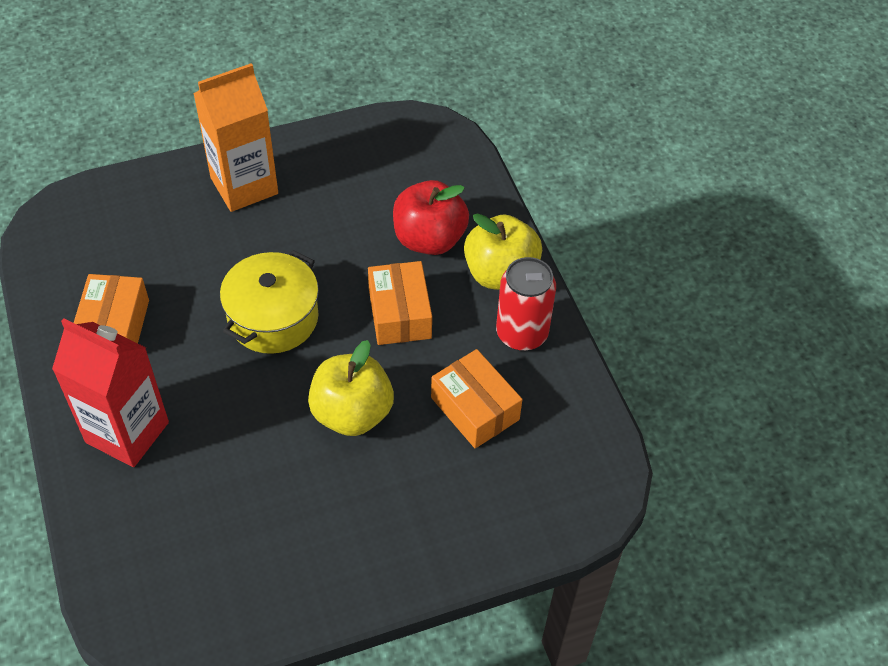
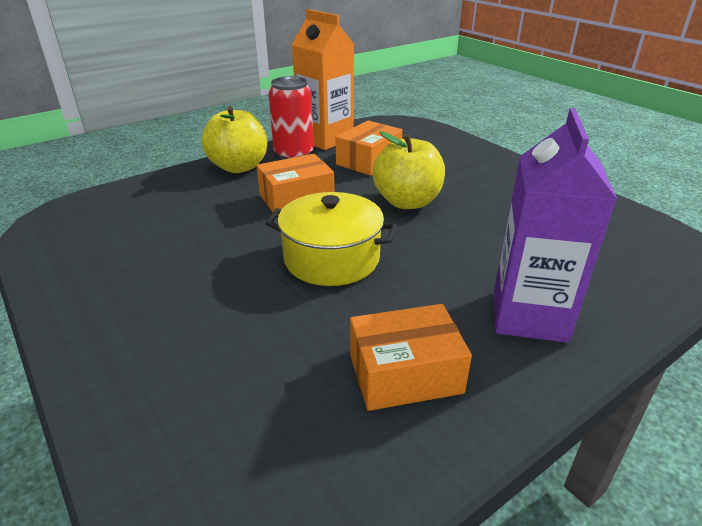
camera: 105 degrees left, 20 degrees down
(127, 432) = (529, 315): red carton -> purple carton
(244, 186) = (136, 325): orange carton -> orange carton (325, 139)
(429, 239) = (207, 199): red apple -> none

